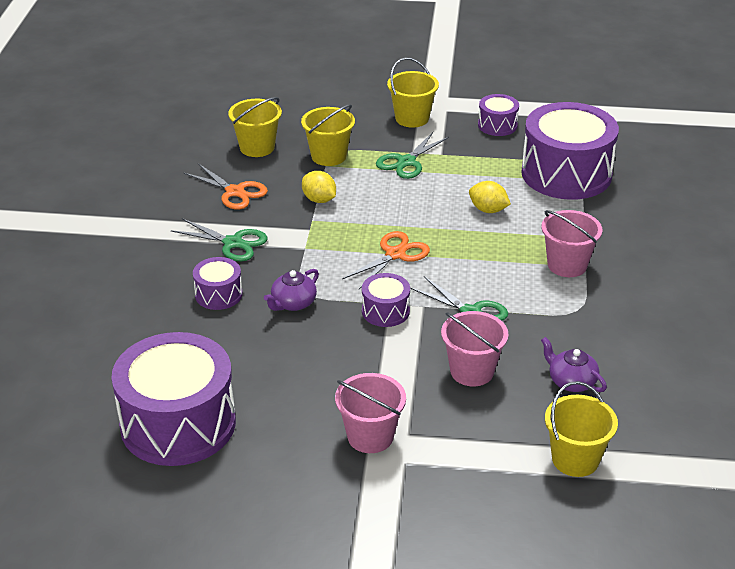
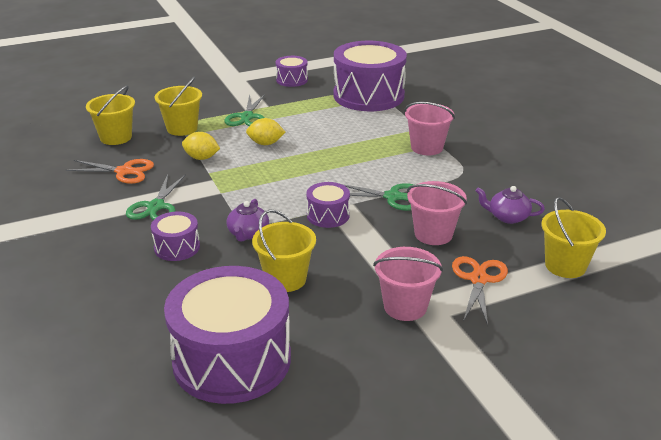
camera: 30 degrees left, 5 degrees down
(233, 243) = (156, 207): green scissors -> green scissors turned 105 degrees clockwise
(395, 254) = (297, 176): orange scissors -> orange scissors (478, 279)
(412, 118) = (225, 90): yellow bucket -> yellow bucket (285, 279)
(488, 210) = (337, 130): yellow lemon -> yellow lemon (265, 143)

